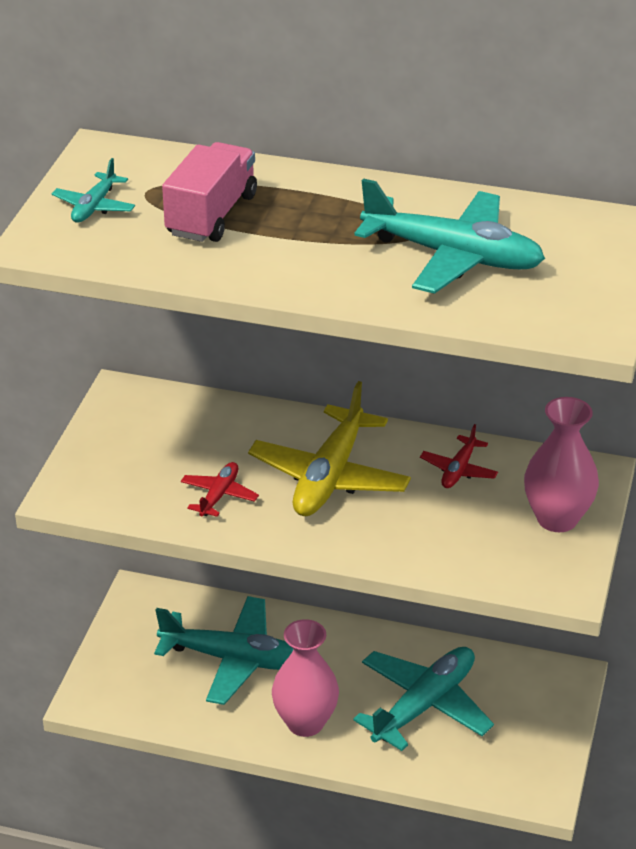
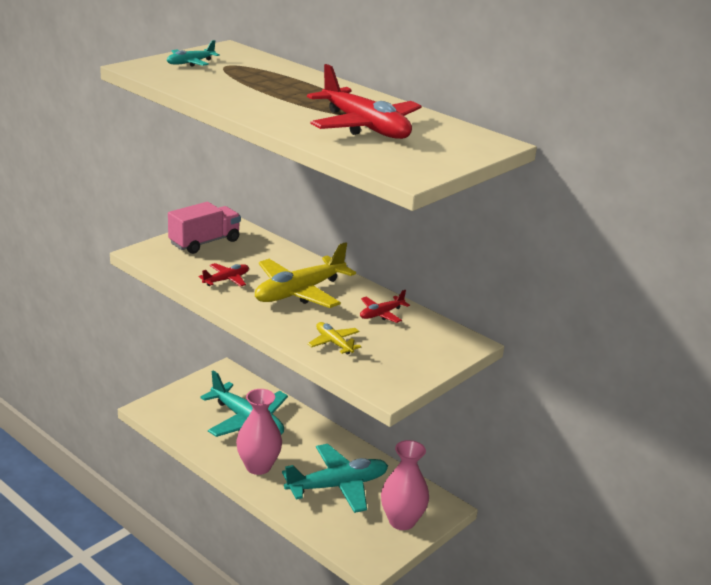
camera: 25 degrees right, 10 degrees down
(211, 215) = (248, 80): pink truck -> pink truck (204, 242)
(445, 542) = (334, 343): none -> yellow plane
(453, 256) = (365, 127): turquoise plane -> red plane
(557, 518) = (418, 356): pink vase -> pink vase (402, 521)

